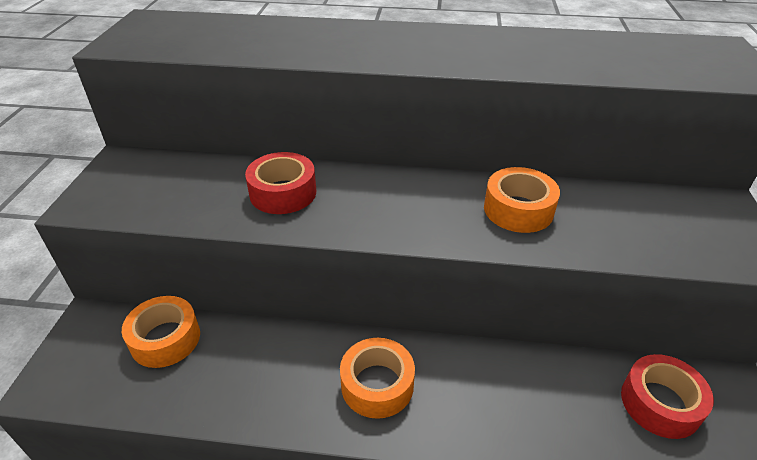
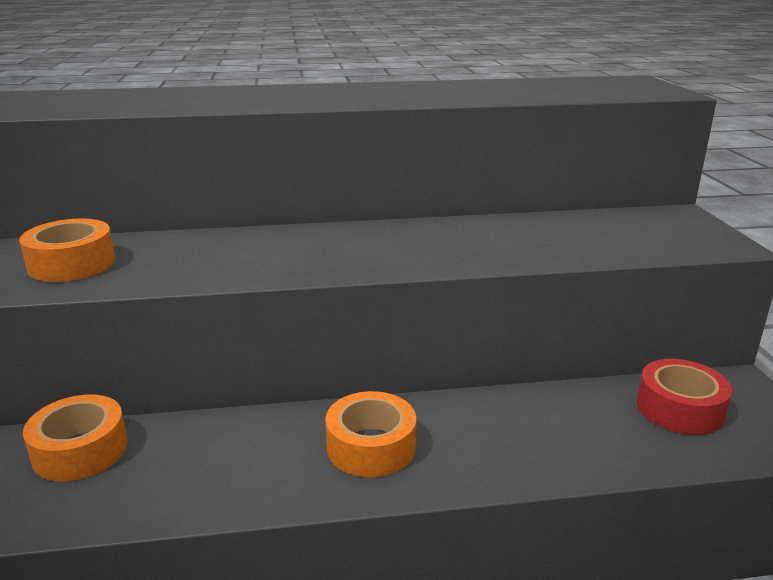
camera: 15 degrees left, 15 degrees down
(283, 193) = (216, 253): red tape -> none
(518, 209) = (485, 238): orange tape -> orange tape (72, 264)

